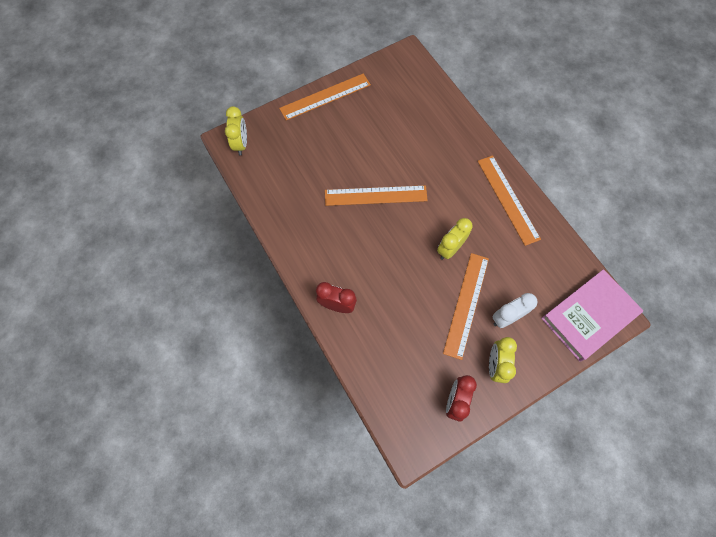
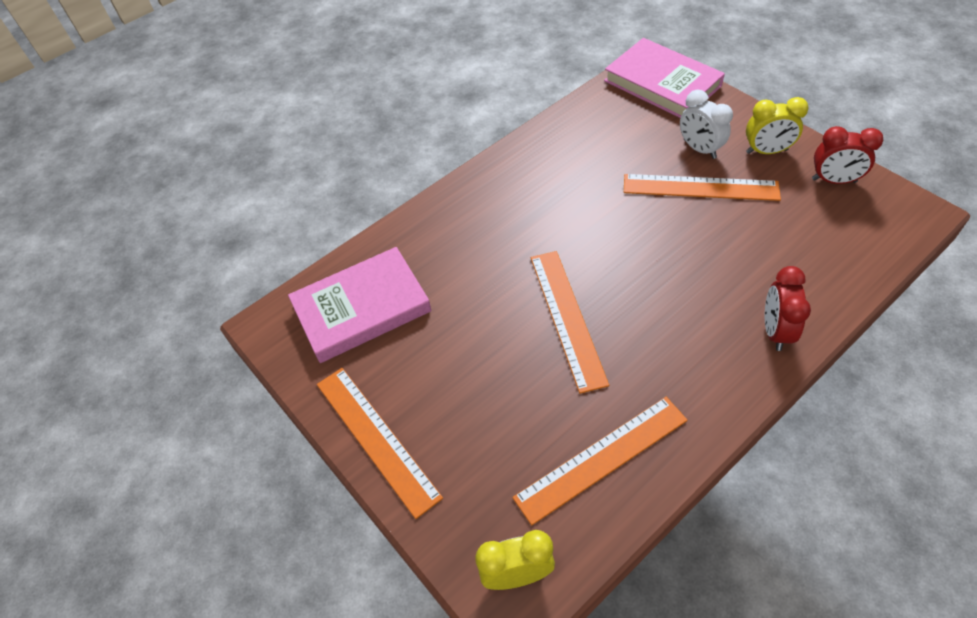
camera: 95 degrees left, 15 degrees down
(408, 96) = (361, 308): none -> pink book
(450, 249) = (625, 215): yellow clock -> none
(507, 199) = (526, 167): orange ruler -> orange ruler (602, 458)

